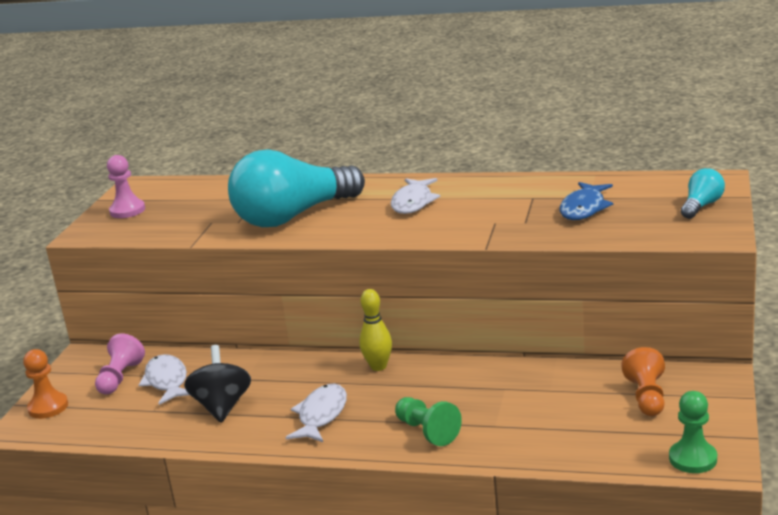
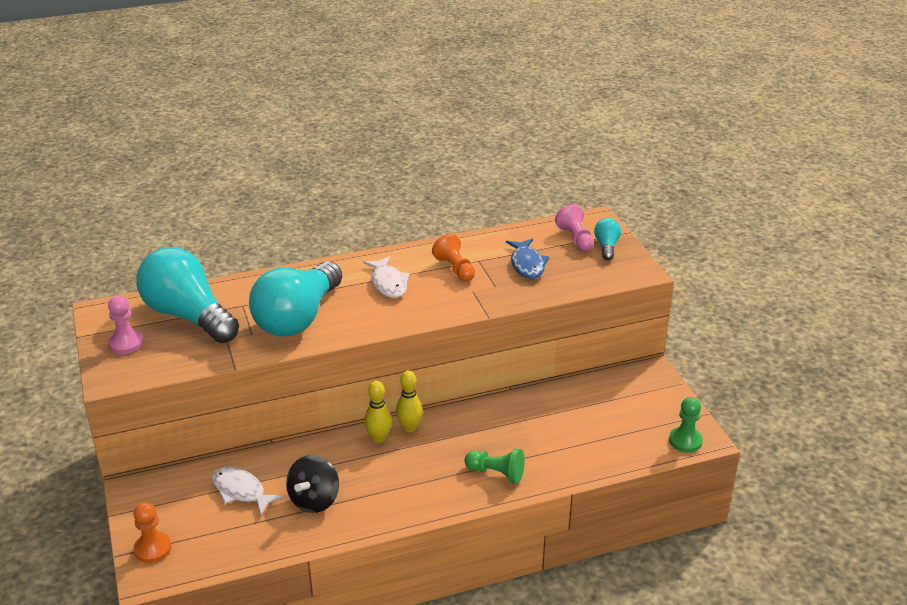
camera: 35 degrees left, 10 degrees up
(120, 378) = (193, 500): pink pawn -> pink pawn (575, 238)
(201, 199) = (188, 316): none -> turquoise light bulb
(222, 406) = (314, 500): black spinning top -> black spinning top turned 120 degrees counterclockwise
(321, 415) = (404, 484): white fish -> none
(338, 368) = (378, 438): none -> yellow bowling pin
(646, 397) = (620, 401): orange pawn -> orange pawn (455, 269)

